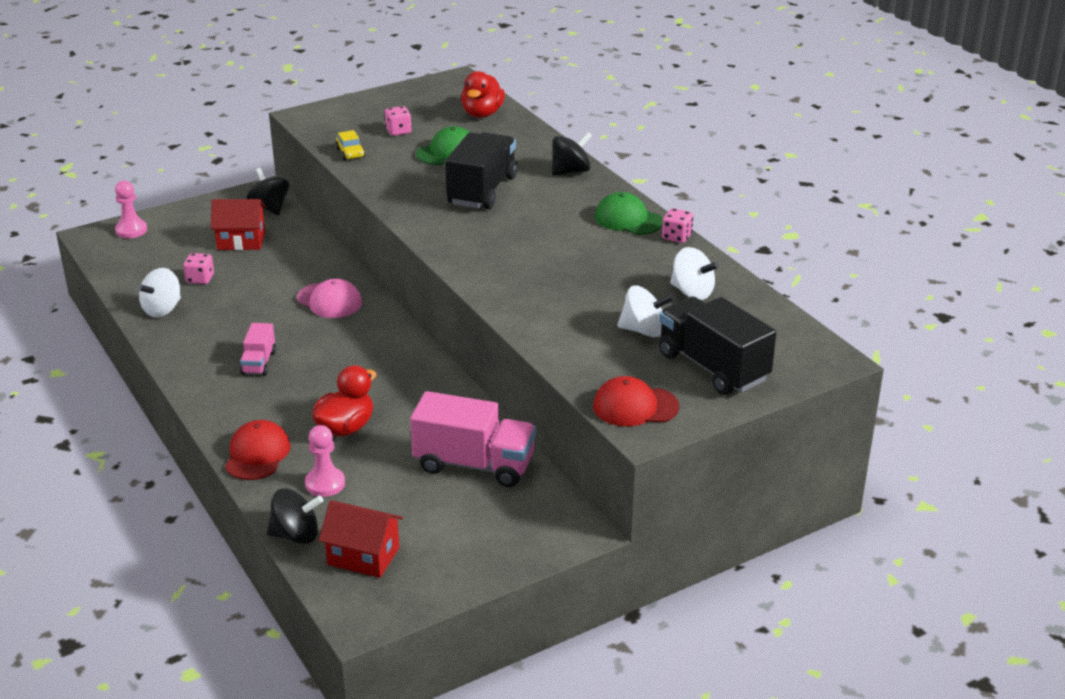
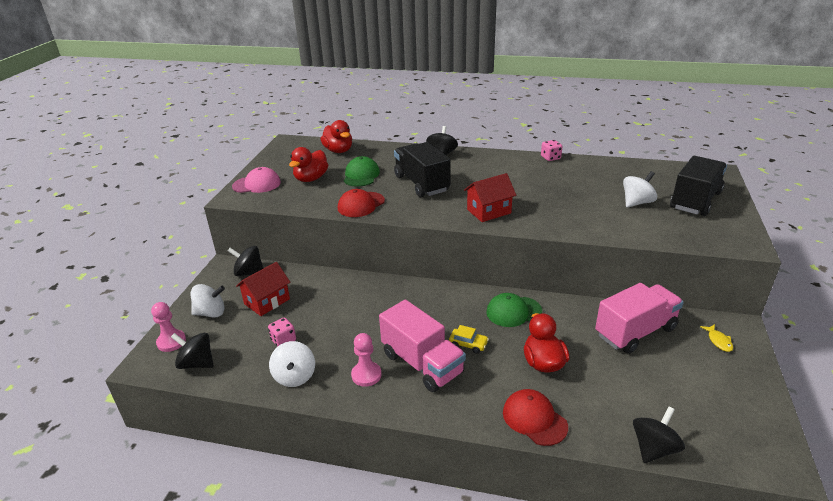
camera: 45 degrees left, 0 degrees up
(121, 257) = (197, 363): none -> black spinning top
(259, 363) = (422, 364): pink truck -> pink truck, size x1.93
(325, 483) = (601, 403): pink pawn -> pink pawn (366, 375)
(329, 301) = (390, 301): pink cap -> pink cap (257, 184)
(350, 153) = (307, 202): yellow car -> yellow car (468, 344)
(363, 556) = (704, 427): red house -> red house (489, 211)
(398, 131) = (311, 179): pink dice -> red duck
(531, 525) = (718, 341): none -> yellow fish
(628, 219) = (515, 161): green cap -> green cap (513, 311)
(635, 406) = (717, 237): red cap -> red cap (361, 205)
(692, 292) = (612, 176): white spinning top -> white spinning top (211, 313)
(713, 367) = (695, 200): black truck -> black truck turned 120 degrees clockwise

